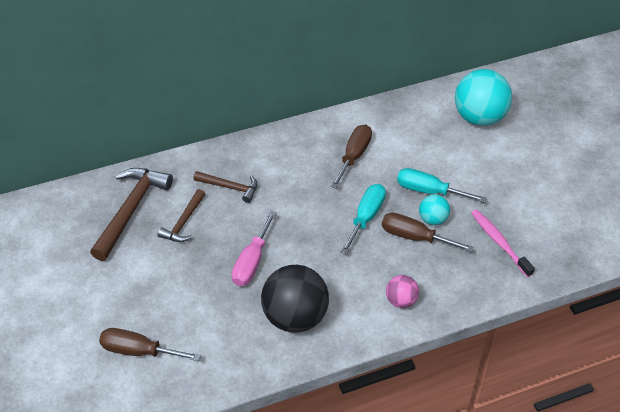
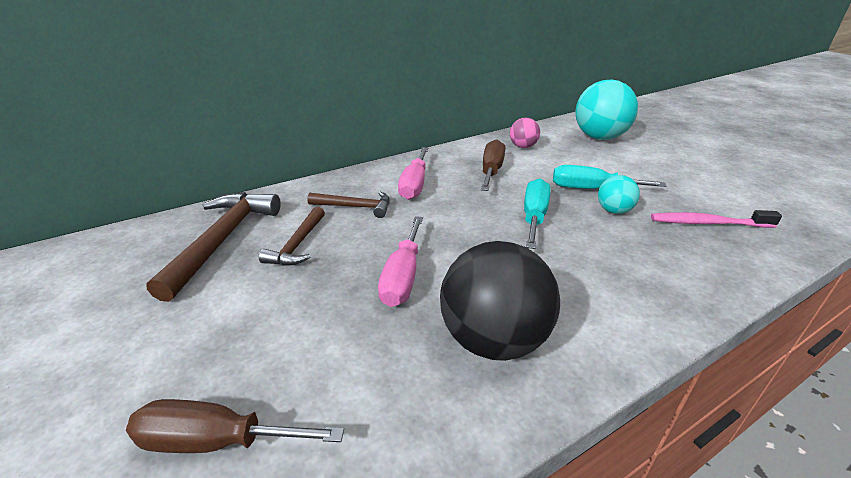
camera: 10 degrees left, 15 degrees down
(282, 166) = (414, 185): none -> pink screwdriver
(401, 300) = (638, 297): pink ball -> pink ball (523, 146)
(414, 237) = (605, 228): brown screwdriver -> none
(499, 243) = (708, 223): pink toothbrush -> pink toothbrush turned 45 degrees counterclockwise

